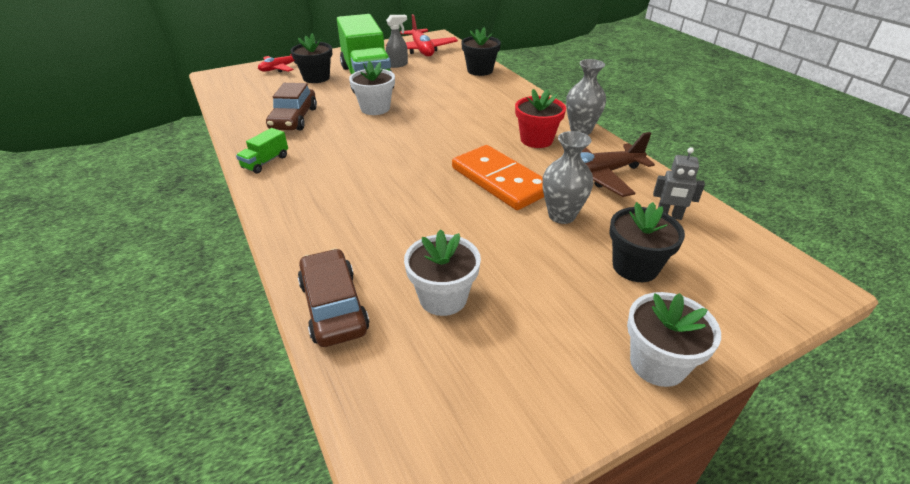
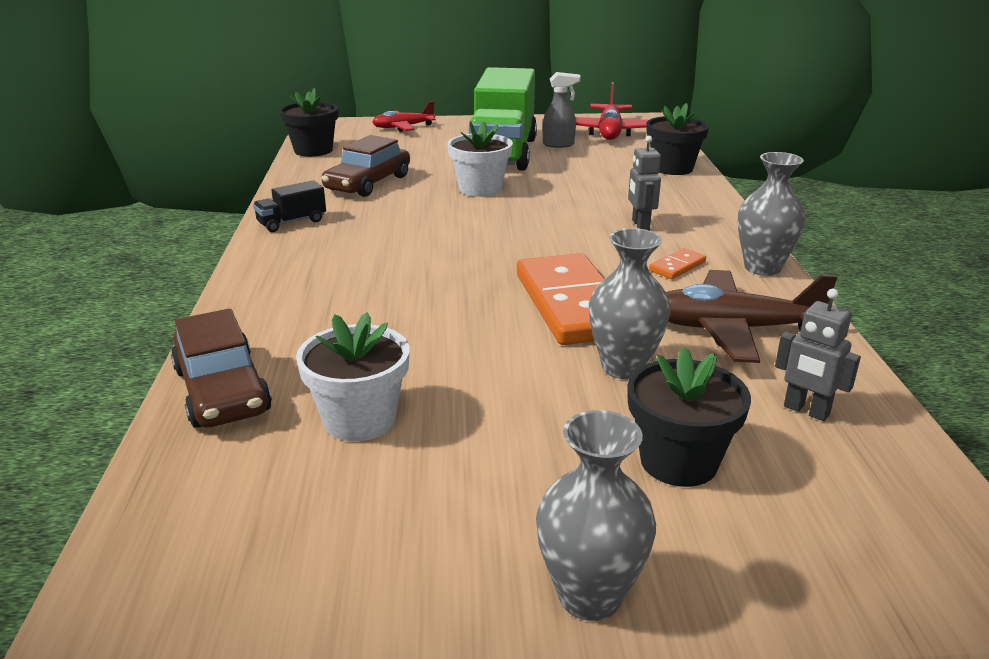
camera: 25 degrees right, 10 degrees down
(265, 162) = (292, 222): green truck -> black truck
(316, 78) = (438, 144): black flower pot -> black flower pot (313, 150)
(334, 306) = (222, 390): brown car -> brown car turned 150 degrees clockwise
(493, 115) = (640, 225): none -> grey robot
(536, 140) = (677, 266): red flower pot -> orange domino
(657, 363) = (589, 596): white flower pot -> grey vase

